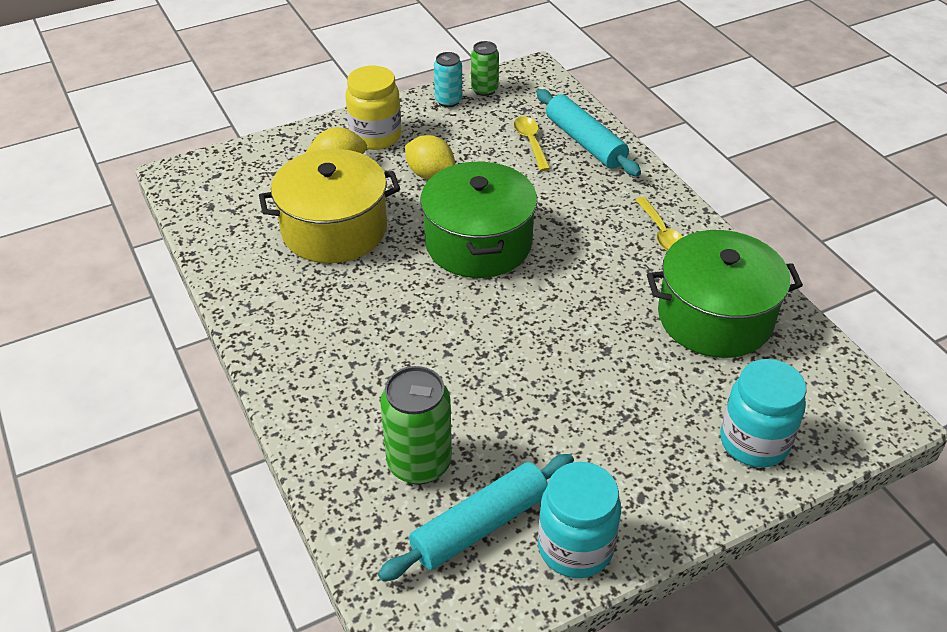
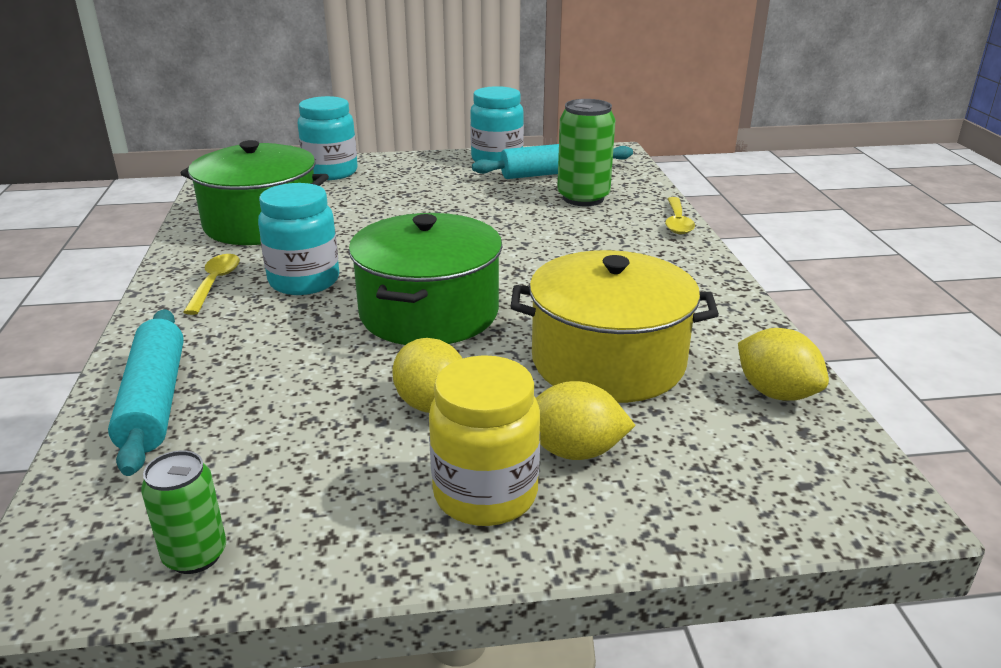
camera: 160 degrees left, 15 degrees down
(223, 229) = (776, 393): none -> yellow lemon
(448, 101) = (292, 544): turquoise can -> none
(530, 142) = (234, 419): yellow spoon -> yellow spoon (677, 222)
(597, 251) = (304, 281): none -> turquoise jar

